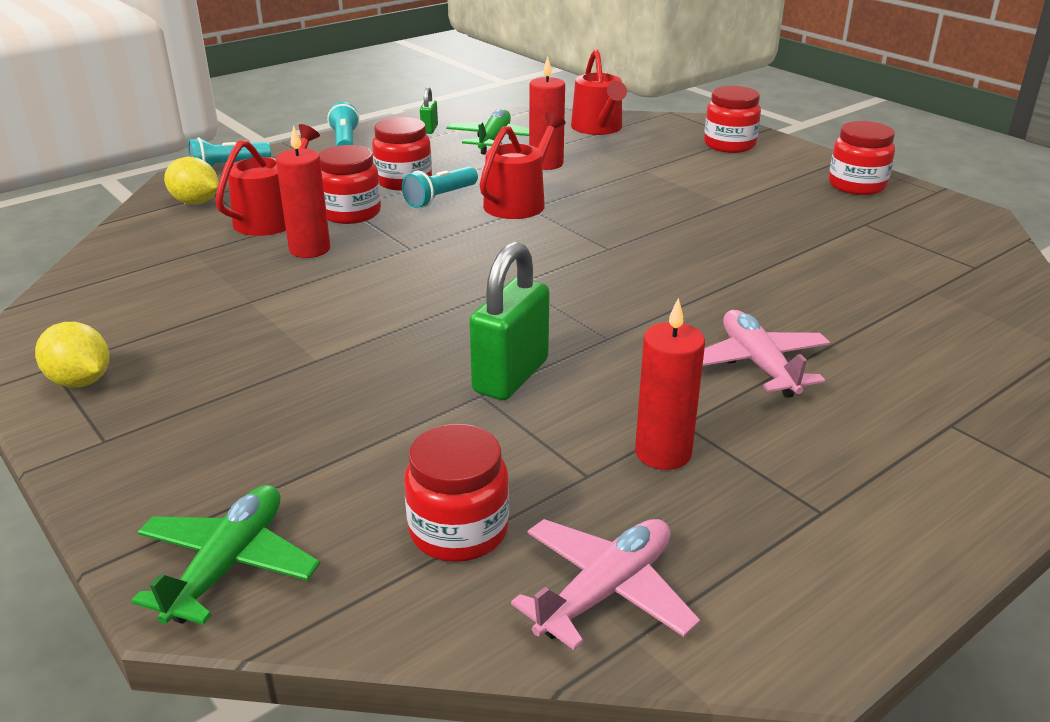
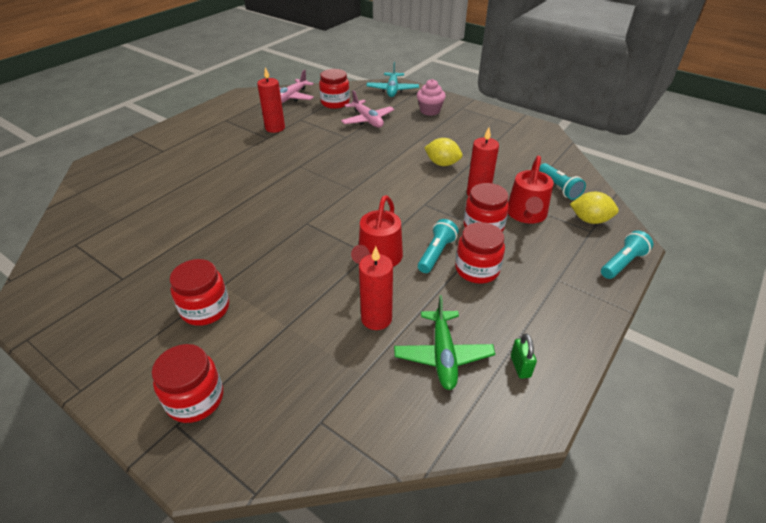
camera: 165 degrees right, 10 degrees up
(80, 381) = (496, 121): yellow lemon -> yellow lemon (442, 164)
(202, 444) = (430, 111): none -> pink cupcake
(228, 565) = (392, 90): green plane -> turquoise plane
(344, 142) = (576, 322): turquoise flashlight -> turquoise flashlight (559, 188)
(511, 376) = (337, 144): green padlock -> none
(598, 128) = (343, 412): red watering can -> none
(758, 364) = (232, 163): pink plane -> pink plane (367, 120)
(856, 185) = (96, 335): red jar -> red jar (205, 309)

